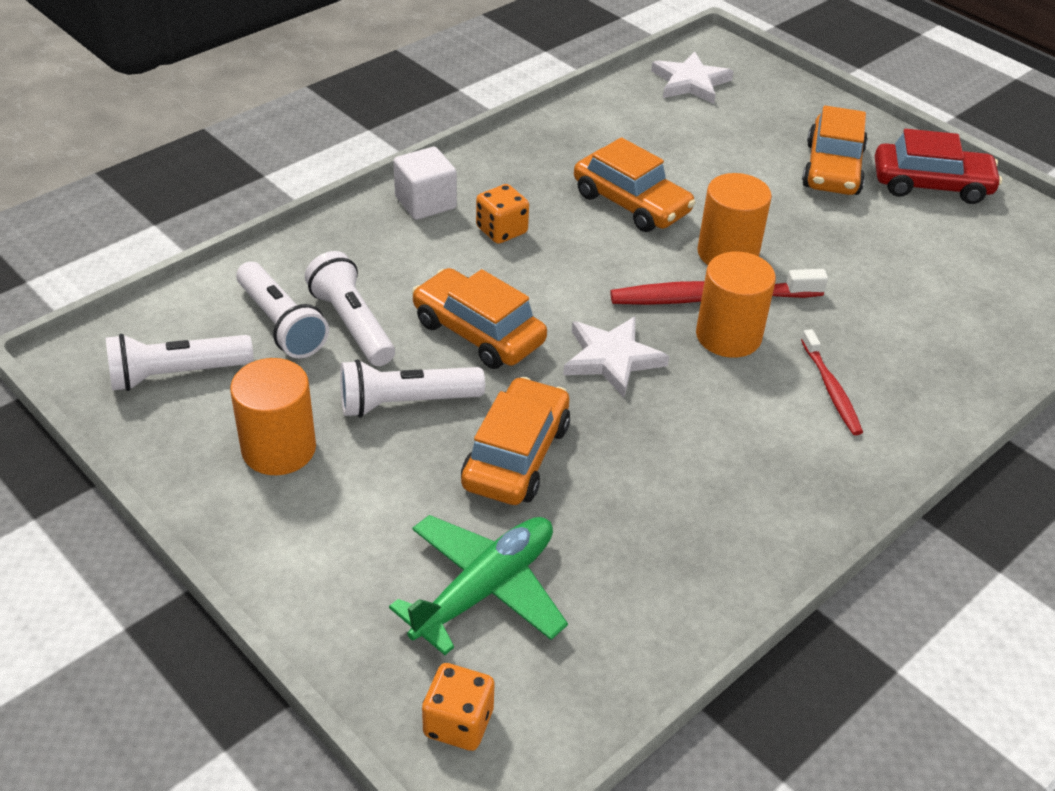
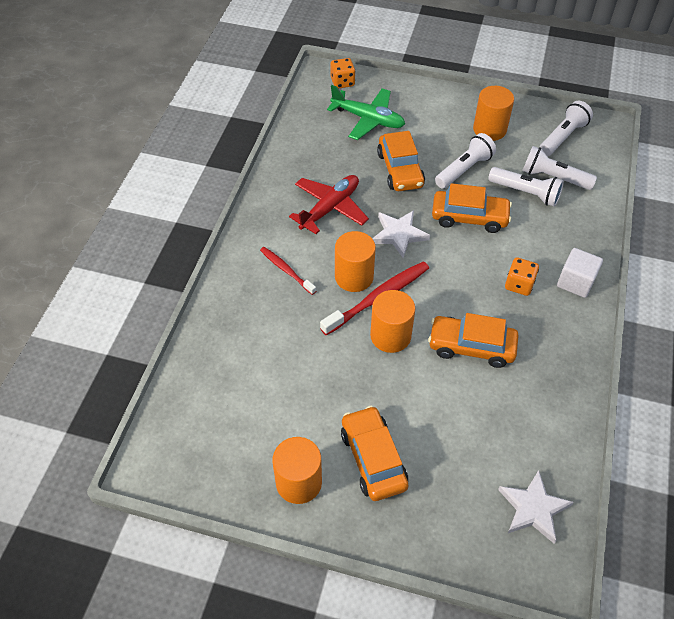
camera: 150 degrees right, 10 degrees up
(484, 589) = (368, 119): green plane -> green plane turned 75 degrees counterclockwise
(696, 449) = (330, 208): none -> red plane
(931, 185) = (299, 482): red car -> orange cylinder

